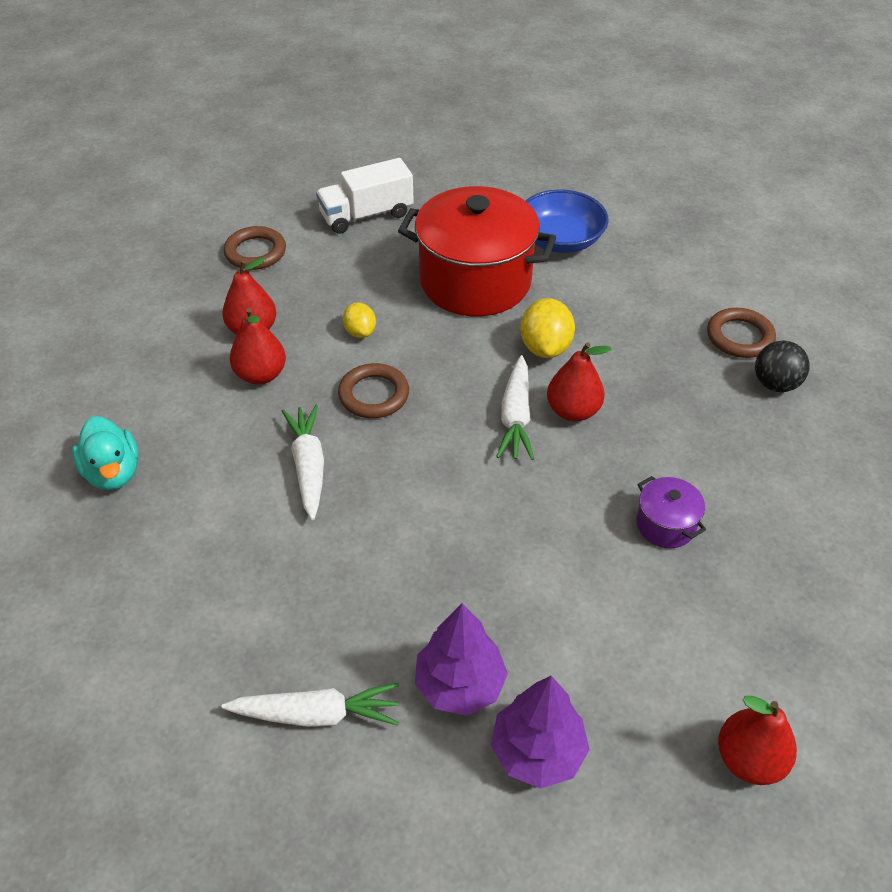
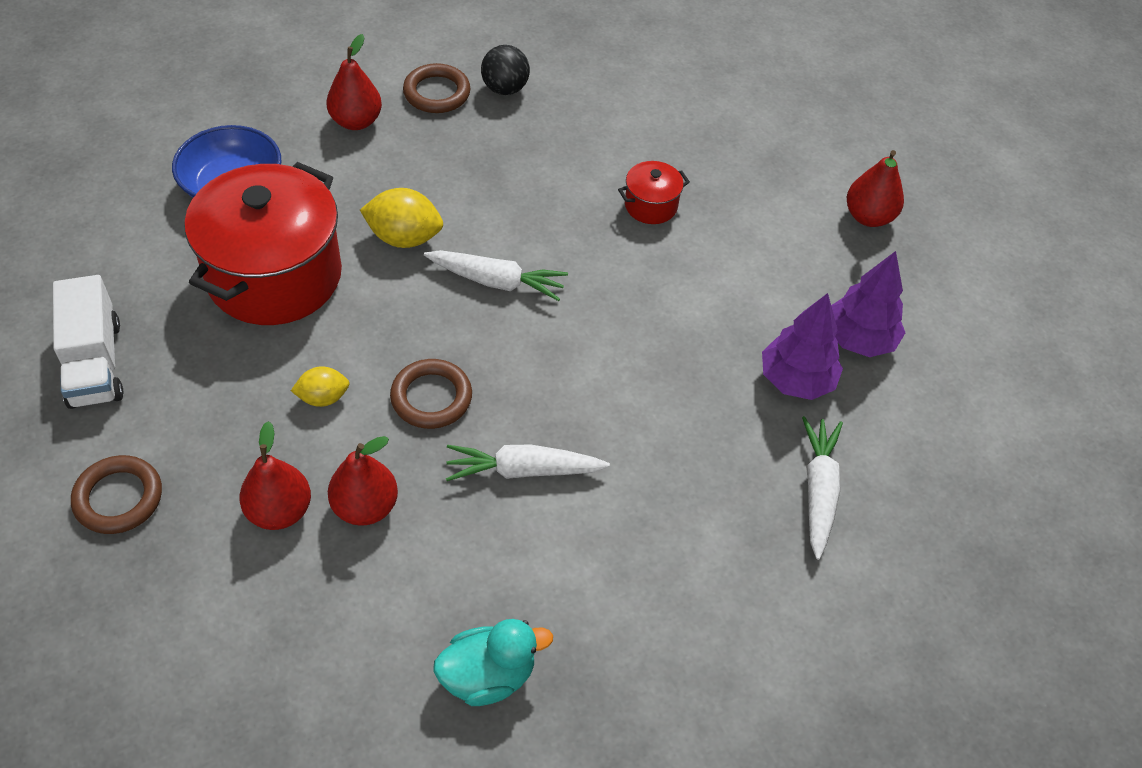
camera: 85 degrees left, 5 degrees up
(573, 411) = (500, 236): red pear -> red pear (356, 121)
(665, 525) = (651, 205): purple pot -> red pot

